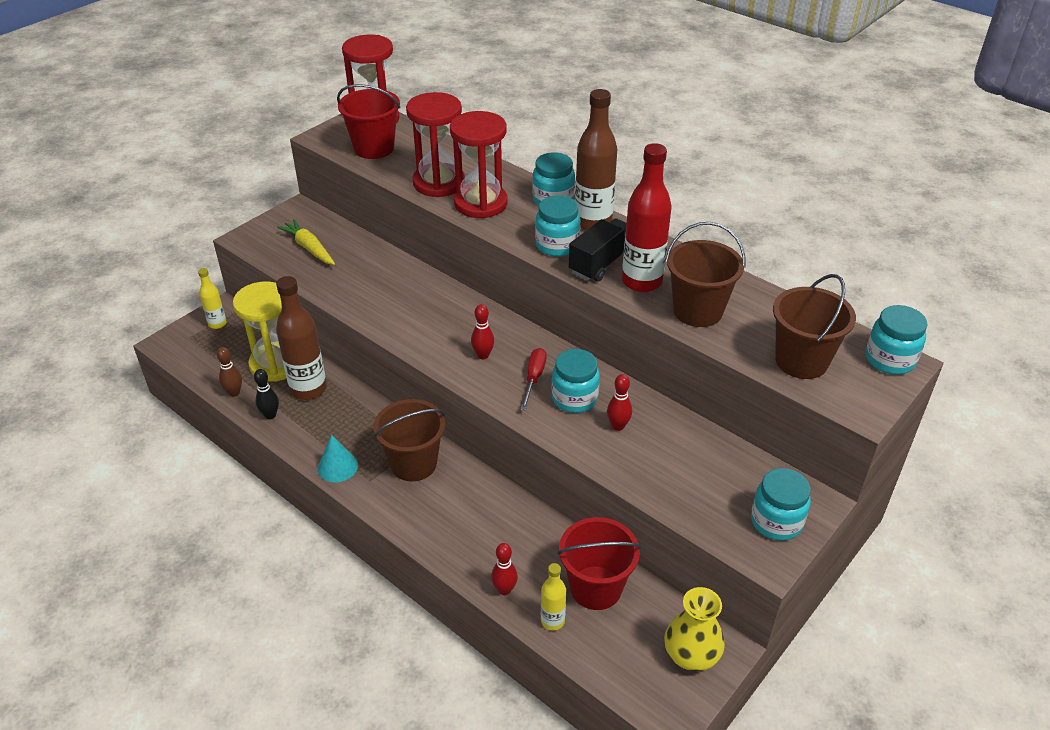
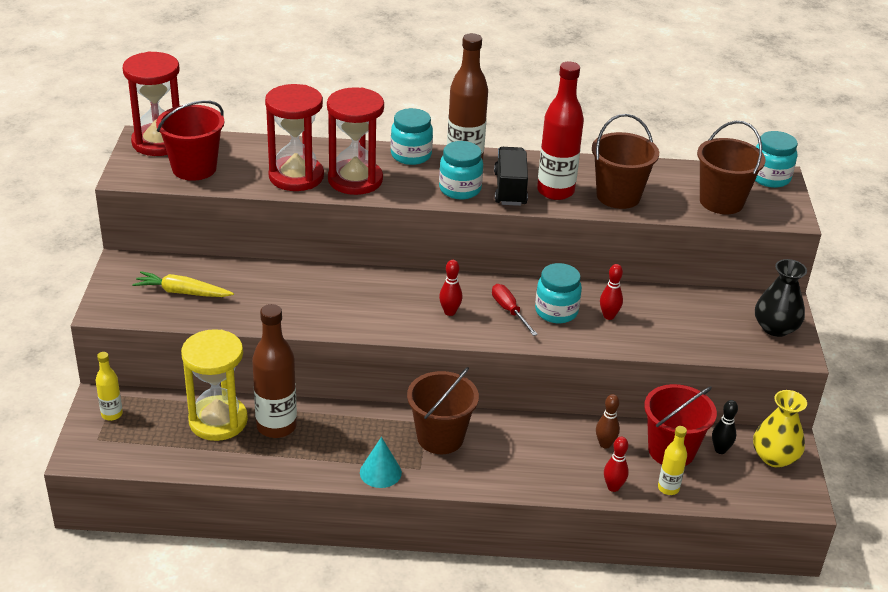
camera: 40 degrees left, 5 degrees down
(234, 393) = (209, 463): brown bowling pin -> brown bowling pin (605, 444)
(270, 415) = (268, 464): black bowling pin -> black bowling pin (720, 450)
(776, 521) = (775, 328): turquoise jar -> black vase

